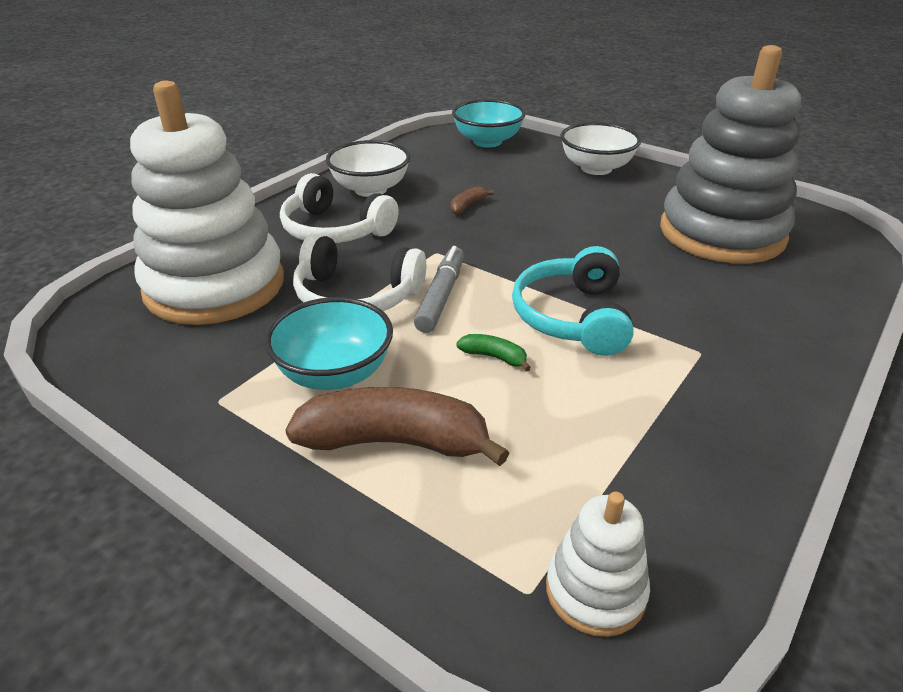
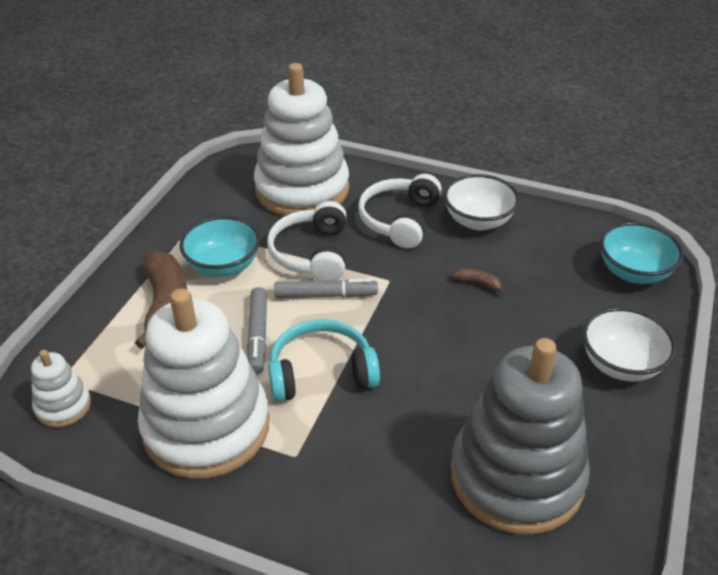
camera: 75 degrees right, 5 degrees up
(494, 357) = (258, 335): green banana -> grey marker
(653, 419) = (206, 427): none -> white stacking toy

